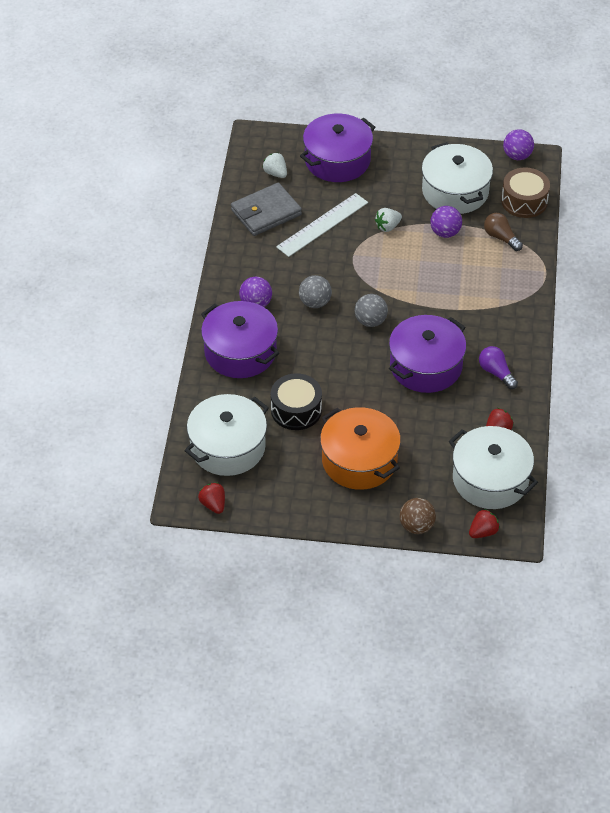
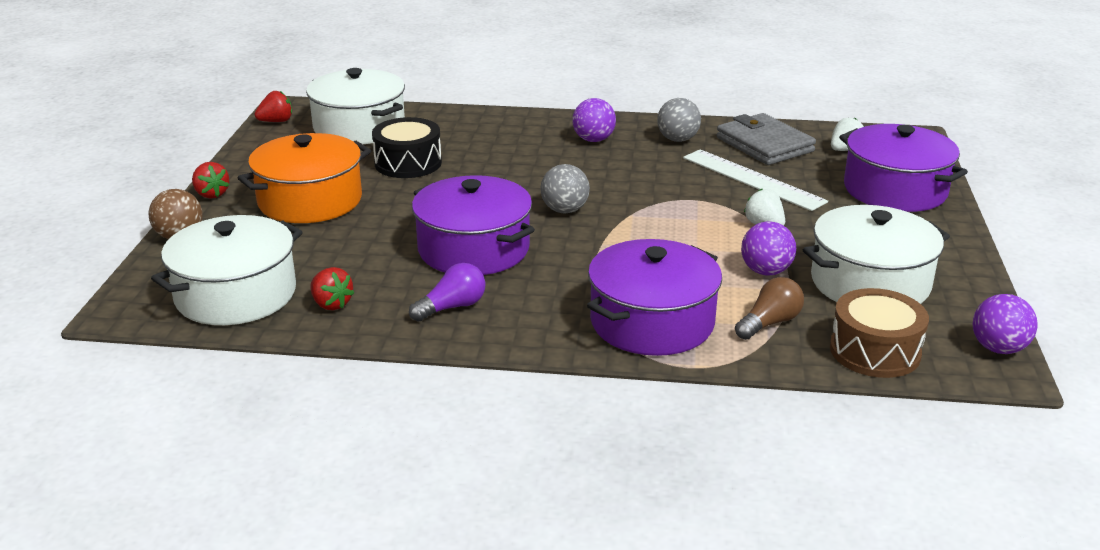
camera: 90 degrees right, 20 degrees down
(240, 352) = (510, 132): purple pot -> purple pot (652, 322)
(315, 302) = (598, 174): grey ball -> grey ball (677, 139)
(483, 532) = (141, 285): red strawberry -> red strawberry (211, 194)

